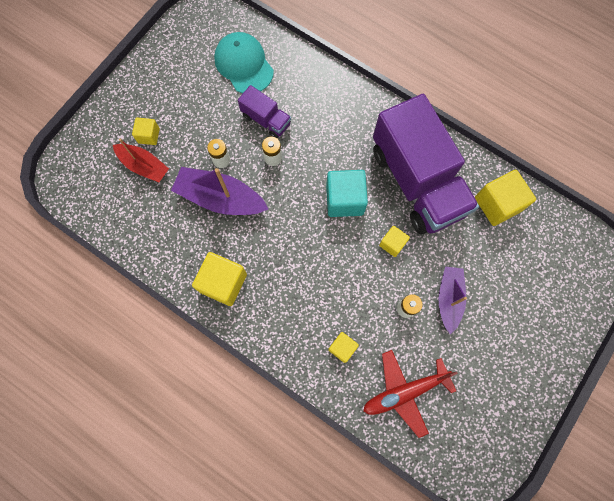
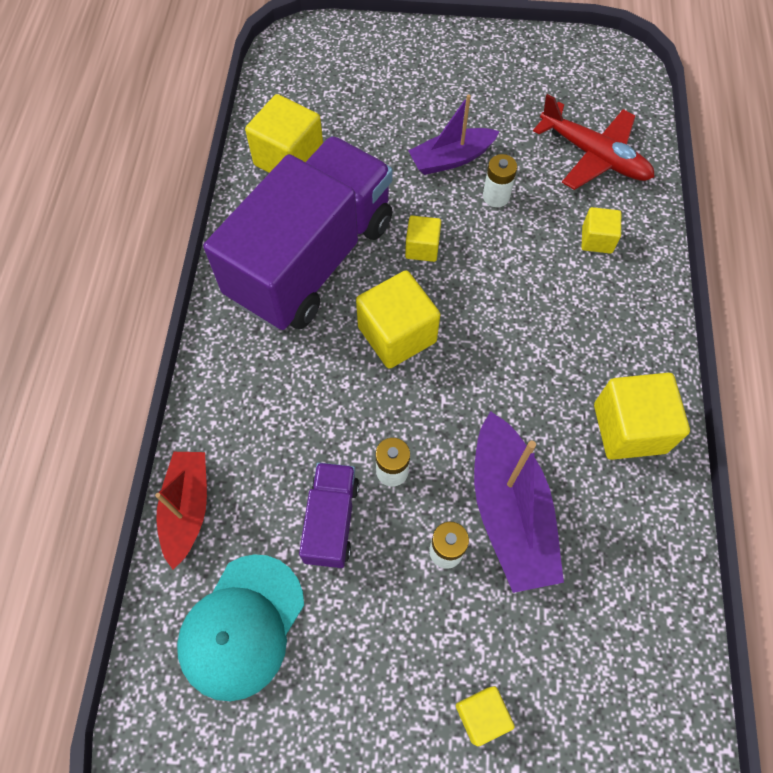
camera: 120 degrees left, 10 degrees down
(144, 166) = (541, 683): red boat -> red boat (187, 509)
(344, 200) = (397, 334): turquoise cube -> yellow cube

